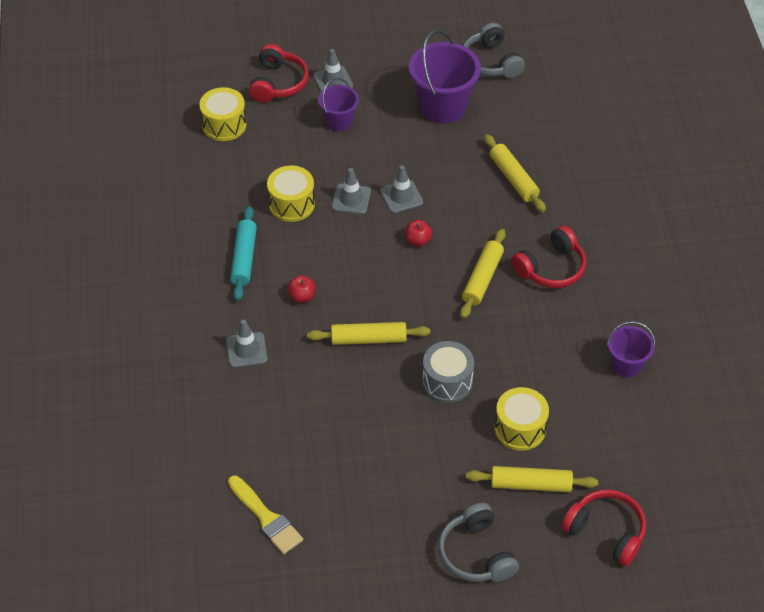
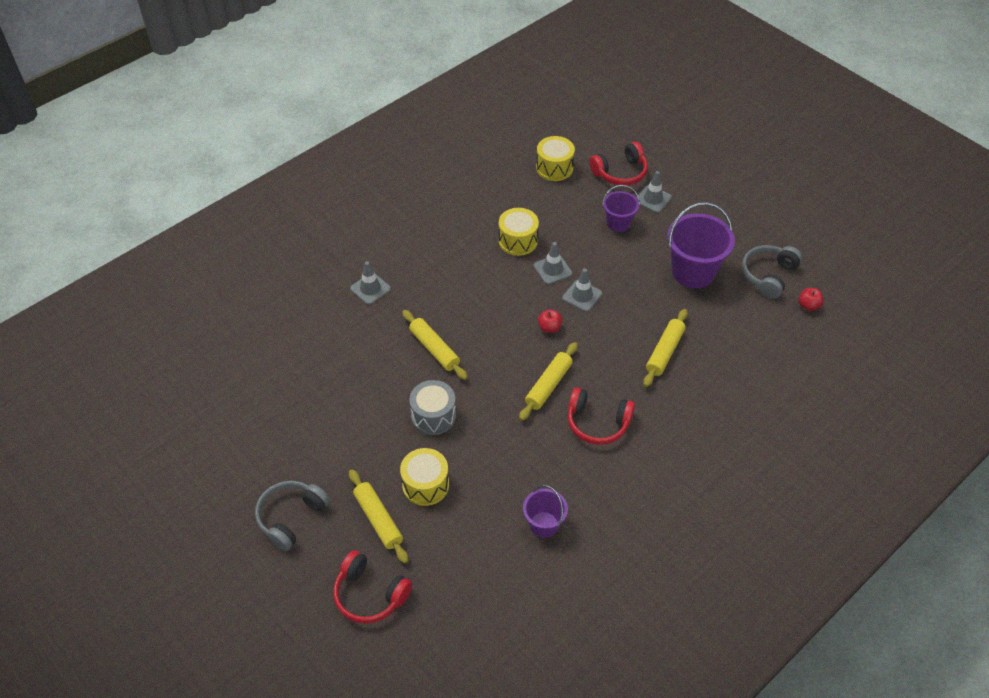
camera: 55 degrees right, 0 degrees up
(244, 258) = (447, 243): turquoise rolling pin -> none
(266, 518) = (239, 377): yellow brush -> none
(302, 296) = (441, 292): red apple -> red apple (808, 306)
(482, 278) = (548, 385): yellow rolling pin -> yellow rolling pin turned 45 degrees counterclockwise
(606, 531) = (370, 594): red headphones -> red headphones turned 120 degrees clockwise

